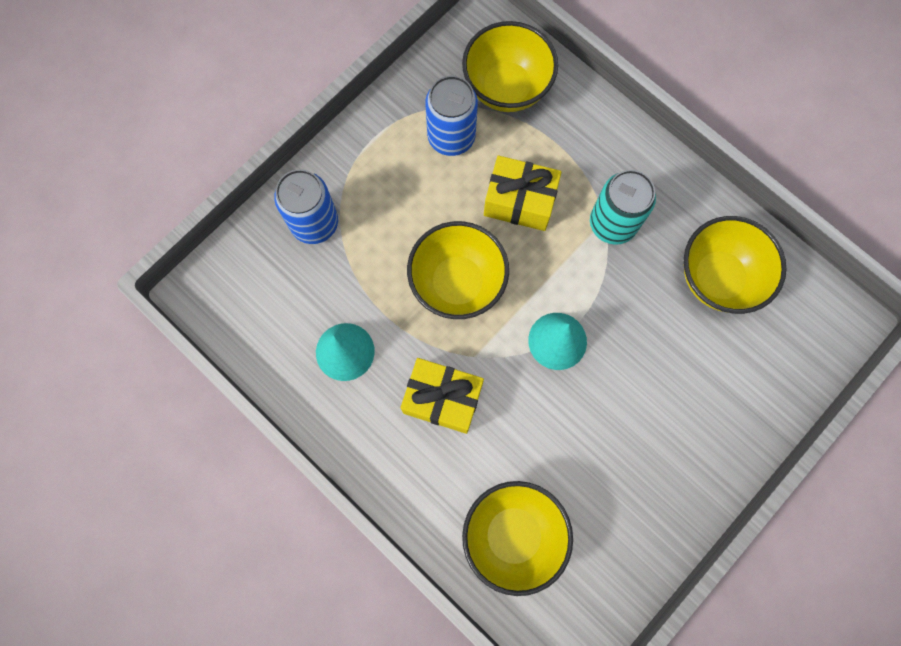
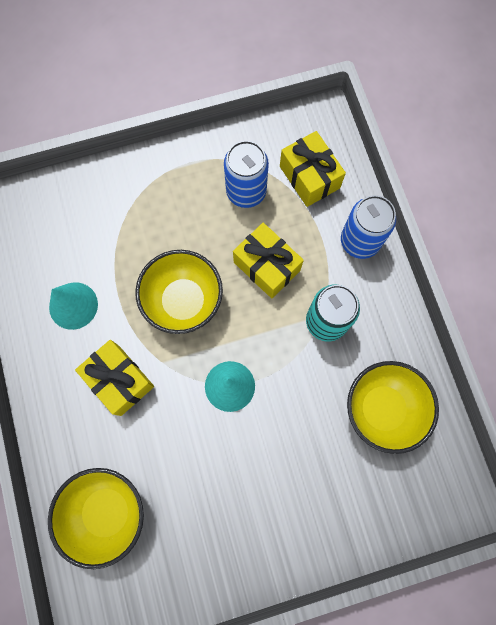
camera: 30 degrees right, 0 degrees up
(314, 223) = (110, 201): blue can -> blue can (360, 241)
(506, 88) = (309, 177): yellow bowl -> yellow gift

